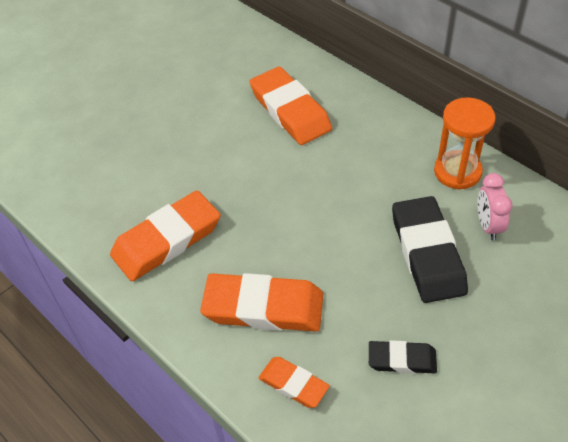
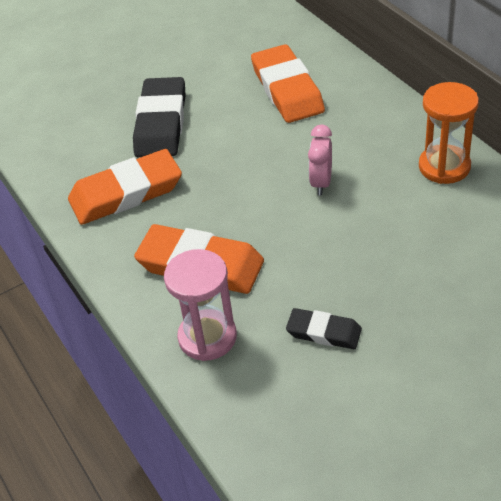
camera: 15 degrees right, 5 degrees down
(293, 384) = (207, 337): orange eraser -> pink hourglass
(427, 253) = (385, 239): black eraser -> black eraser (161, 123)
(488, 226) = (459, 222): pink clock -> pink clock (321, 183)

